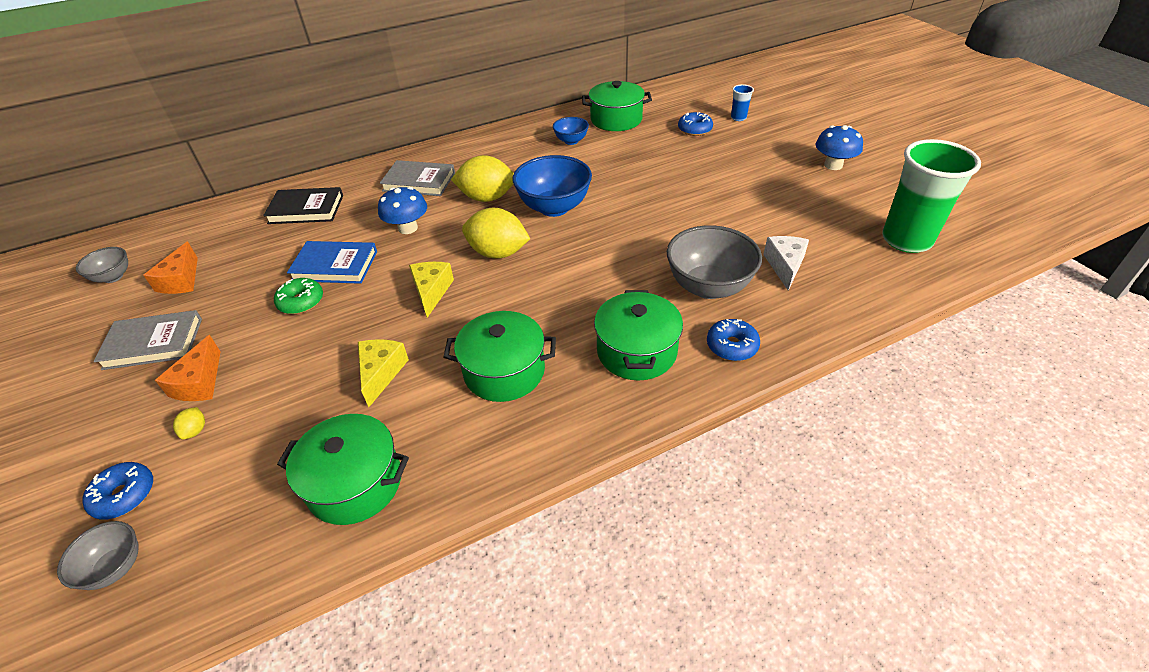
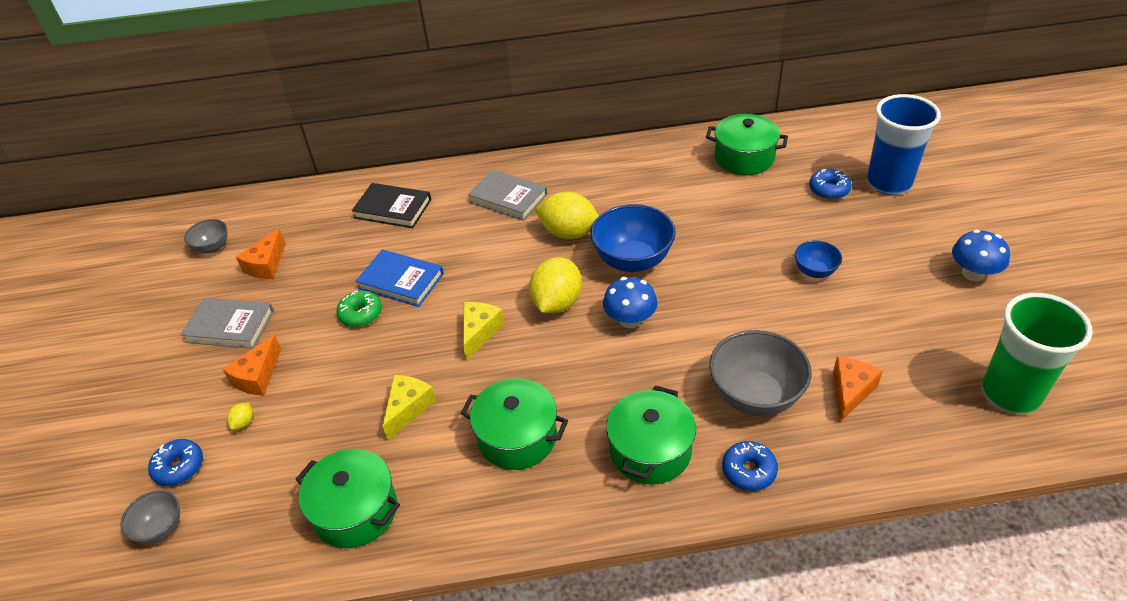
camera: 20 degrees right, 0 degrees up
(408, 228) = (480, 253): blue mushroom -> blue mushroom (630, 320)
(498, 253) = (557, 303): yellow lemon -> yellow lemon turned 75 degrees clockwise
(571, 141) = (683, 177): blue bowl -> blue bowl (815, 271)
(738, 118) = (888, 183): blue cup -> blue cup, size x2.38
(785, 266) = (850, 392): white cheese -> orange cheese

